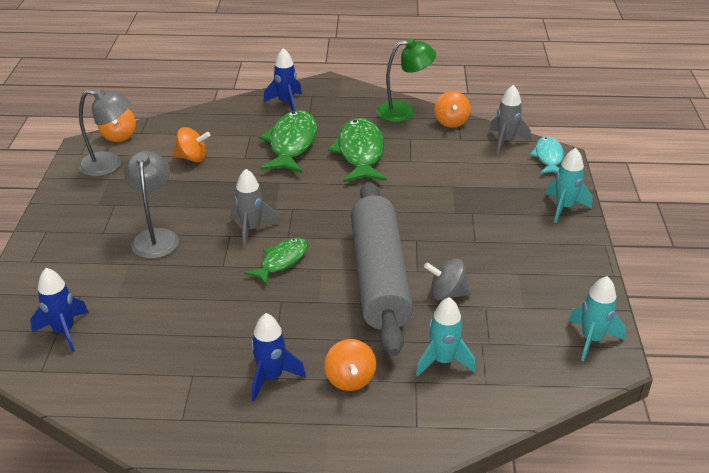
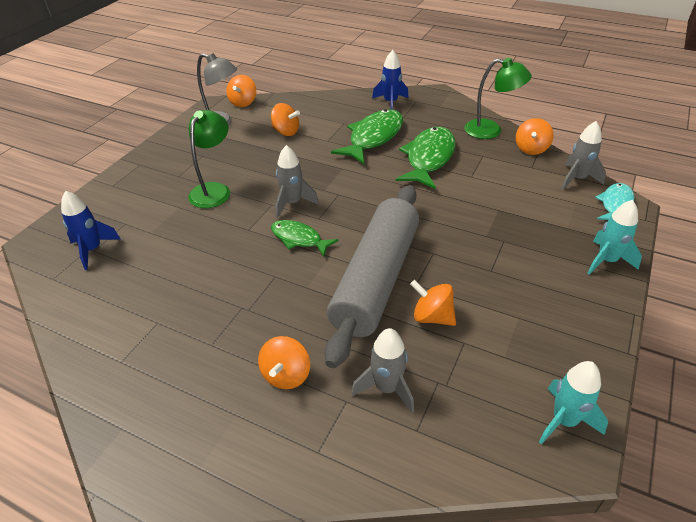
camera: 25 degrees right, 5 degrees up
(156, 237) = (214, 190): grey lamp -> green lamp
(271, 377) = (219, 348): blue rocket -> none
(281, 261) = (299, 239): green fish -> green fish turned 120 degrees counterclockwise
(443, 361) = (386, 388): turquoise rocket -> grey rocket
(447, 294) = (432, 317): grey spinning top -> orange spinning top

